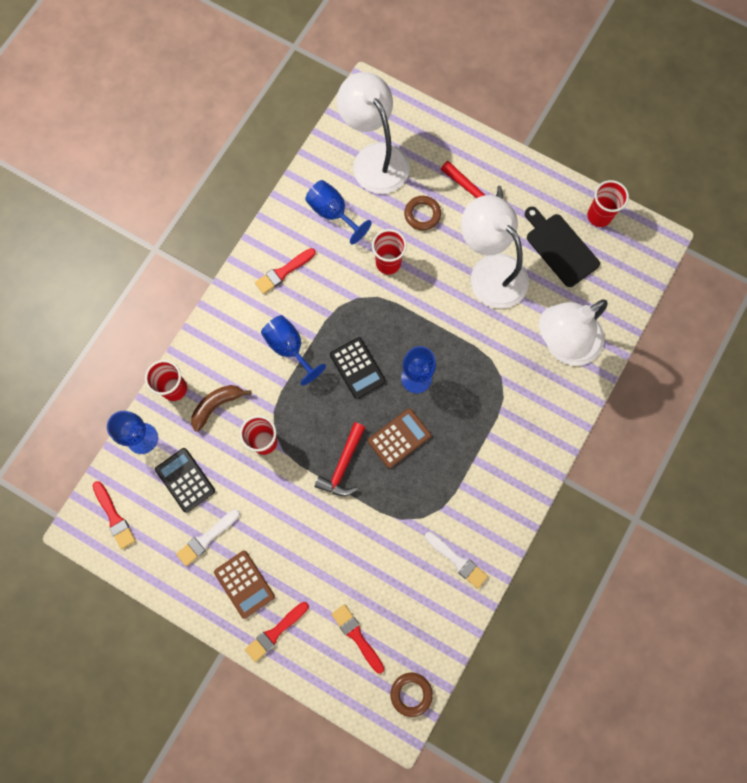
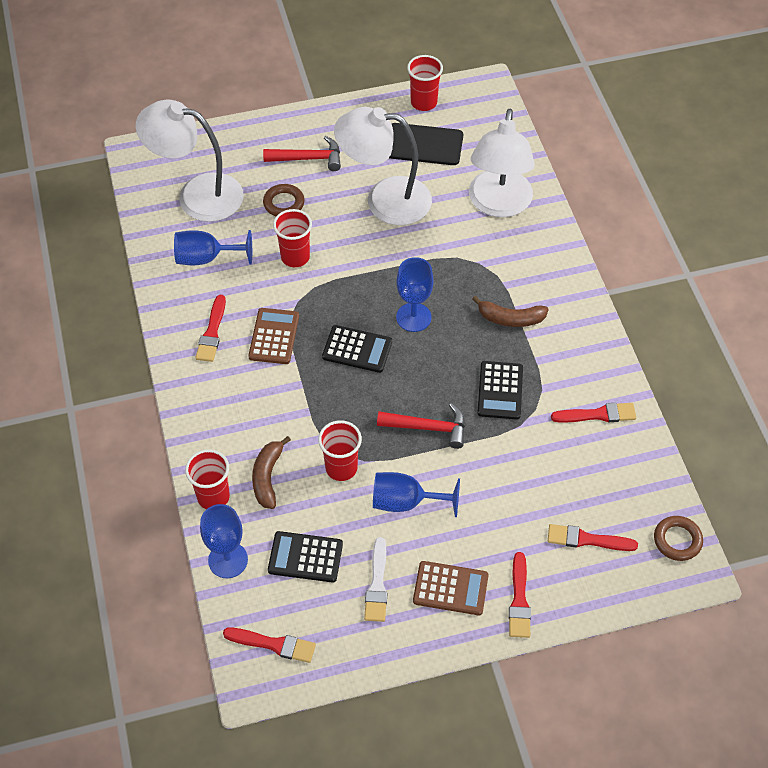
camera: 45 degrees left, 20 degrees down
(289, 348) = (282, 382): blue goblet -> blue goblet (406, 502)
(343, 465) = (428, 428): red hammer -> red hammer turned 60 degrees counterclockwise
(399, 438) = (450, 370): brown calculator -> brown calculator (274, 336)
(414, 483) = (500, 390): none -> black calculator
(457, 561) = (597, 414): white brush -> red brush
(477, 438) = (510, 319): none -> brown banana

